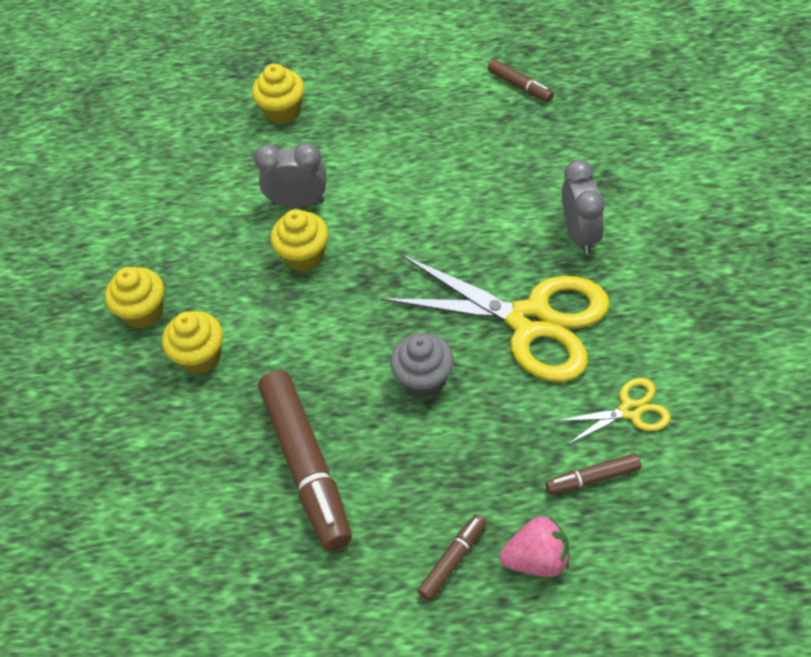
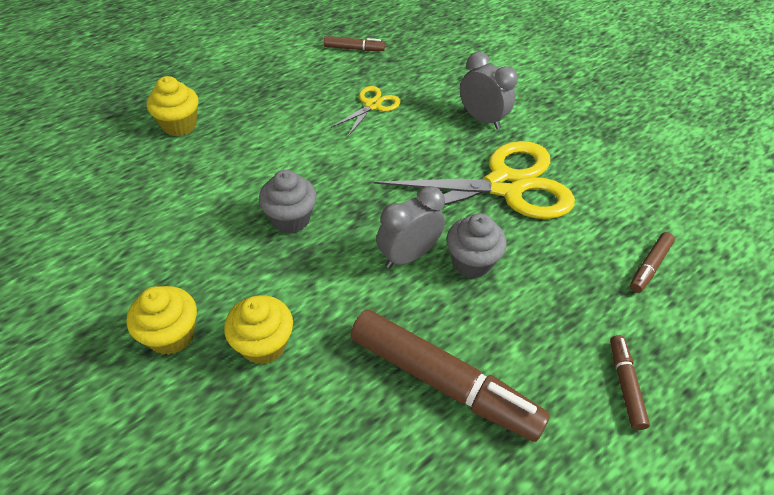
camera: 45 degrees left, 5 degrees down
(298, 202) = (250, 182): grey clock -> grey clock (408, 255)
(304, 256) = (290, 219): yellow cupcake -> grey cupcake
(537, 559) = (676, 345): pink strawberry -> none
(630, 410) = (624, 210): yellow scissors -> yellow scissors (372, 105)

